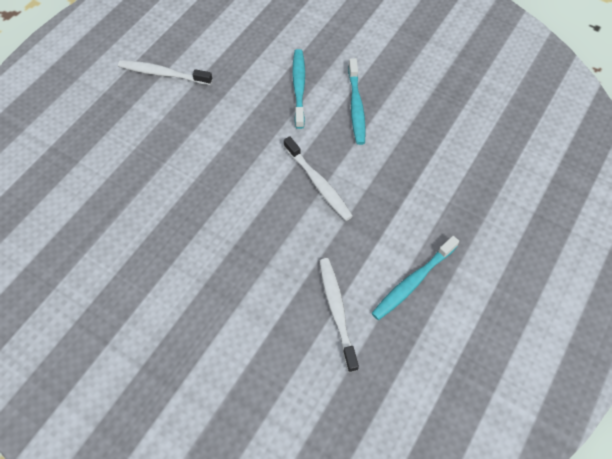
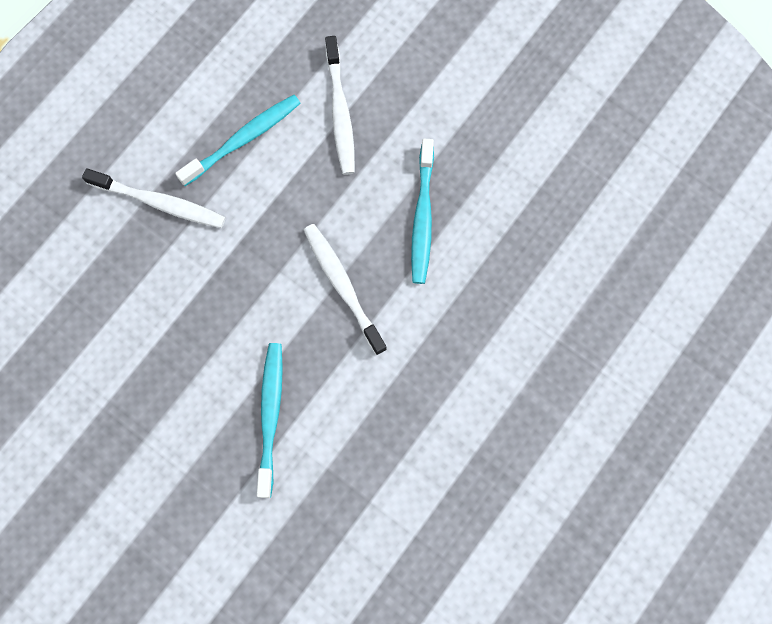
camera: 175 degrees left, 15 degrees up
(163, 74) = (571, 509): white toothbrush -> white toothbrush (160, 203)
(299, 87) = (354, 461): turquoise toothbrush -> turquoise toothbrush (422, 217)

